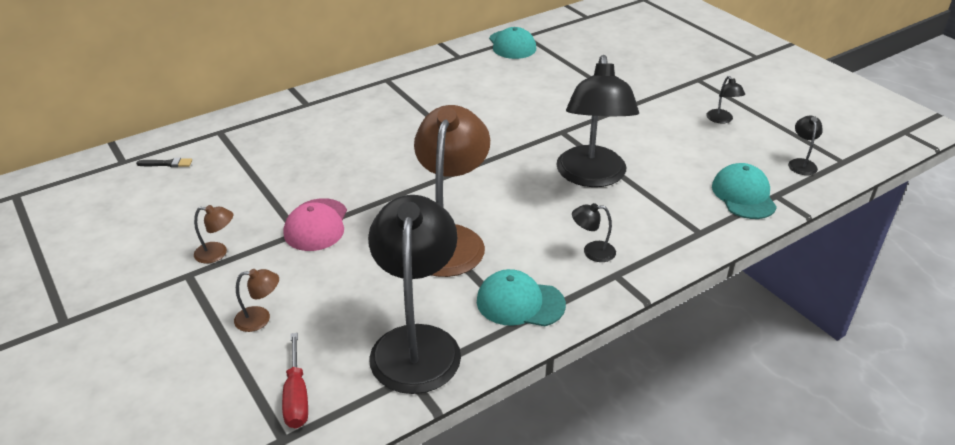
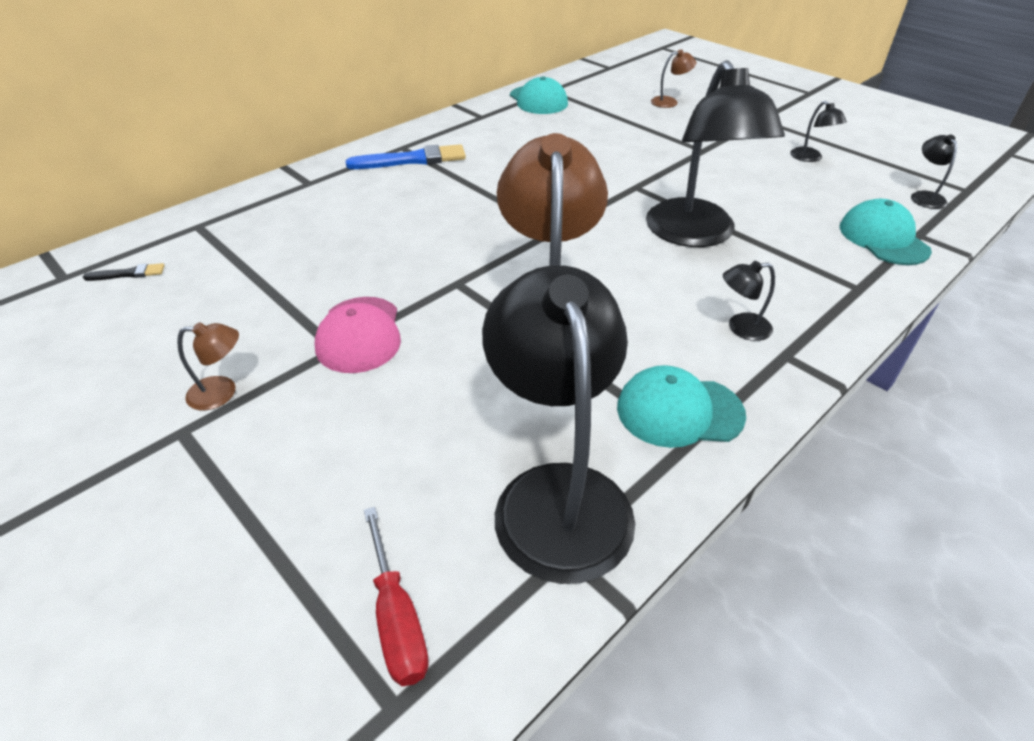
camera: 10 degrees left, 5 degrees up
(260, 319) = (308, 488): brown lamp -> brown lamp (669, 102)
(391, 91) = (412, 160): none -> blue brush

